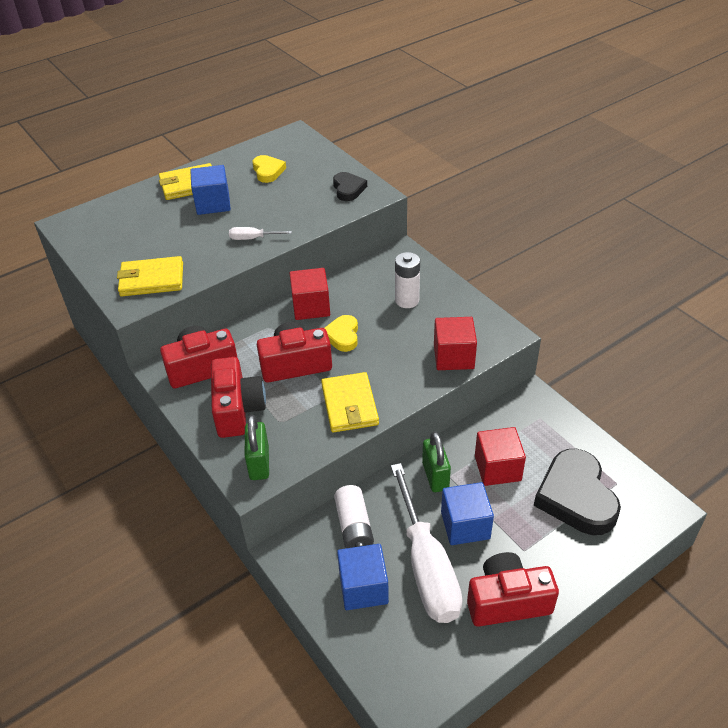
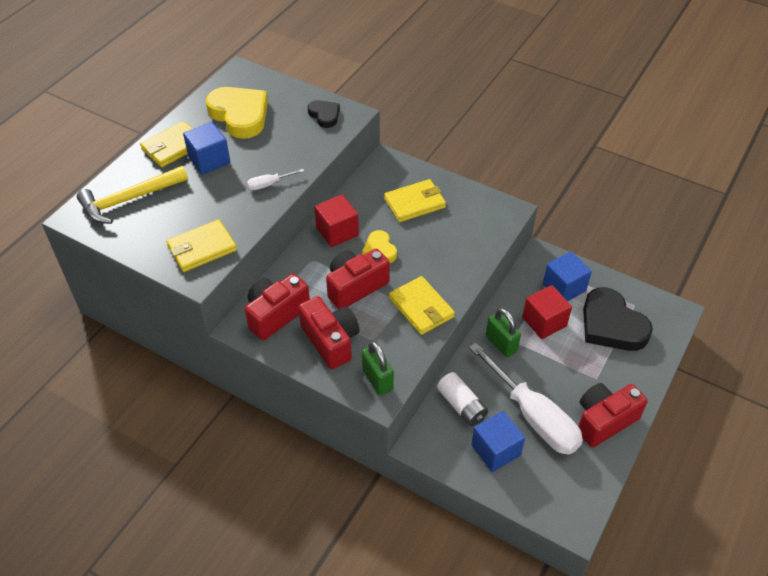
camera: 25 degrees left, 5 degrees up
(119, 220) = (129, 200): none -> yellow hammer
(268, 171) = (240, 115): yellow heart -> yellow heart, size x1.90
(407, 300) = (415, 203): white battery -> yellow wallet
(453, 357) = (480, 241): red cube -> none
(465, 525) = (544, 375): blue cube -> blue cube (564, 287)

